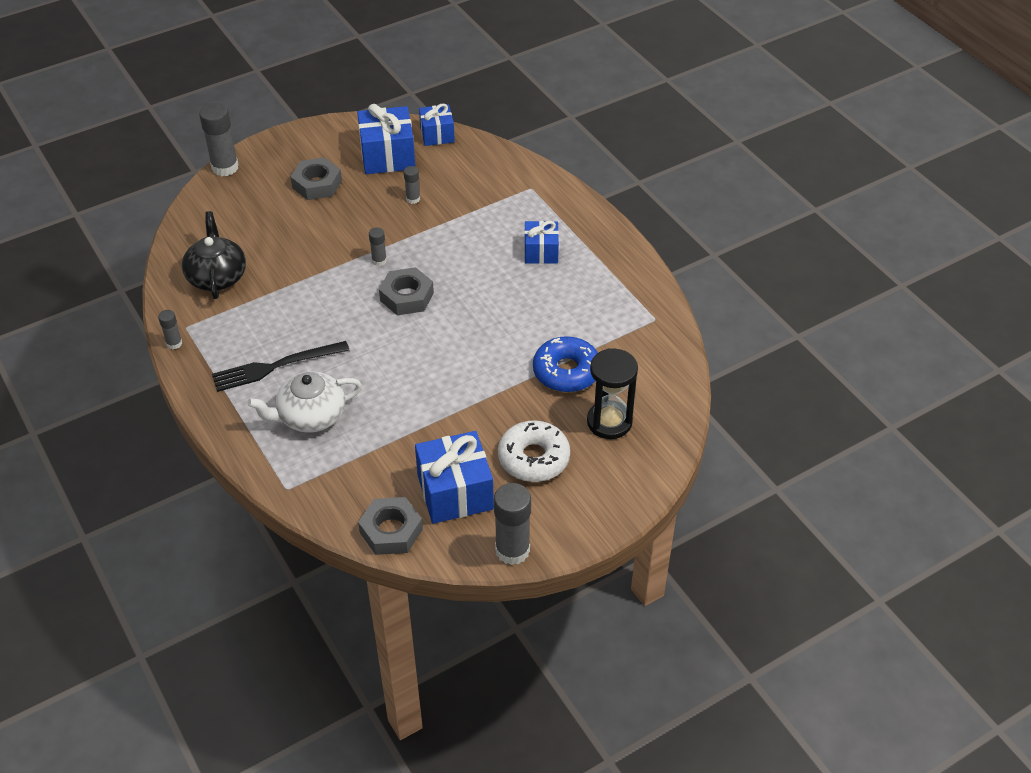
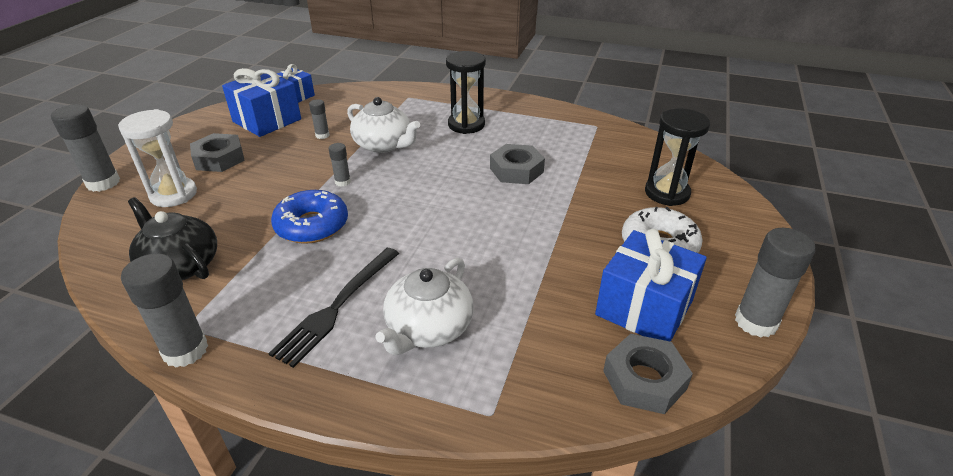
camera: 40 degrees left, 10 degrees down
(174, 343) = (185, 350): grey glue stick -> grey glue stick, size x1.93
(259, 206) = (173, 195): none -> white hourglass
(407, 297) = (399, 193): grey nut -> grey nut (516, 170)
(448, 237) = (383, 145): none -> white teapot
(541, 252) = (466, 125): blue gift -> black hourglass
(566, 371) = (590, 180): blue donut -> blue donut (312, 225)

